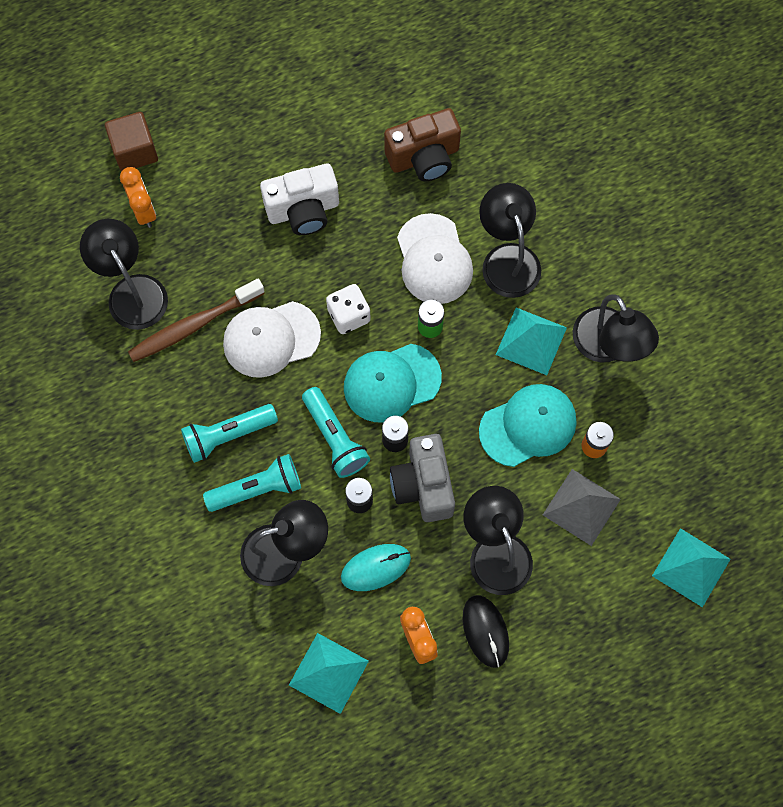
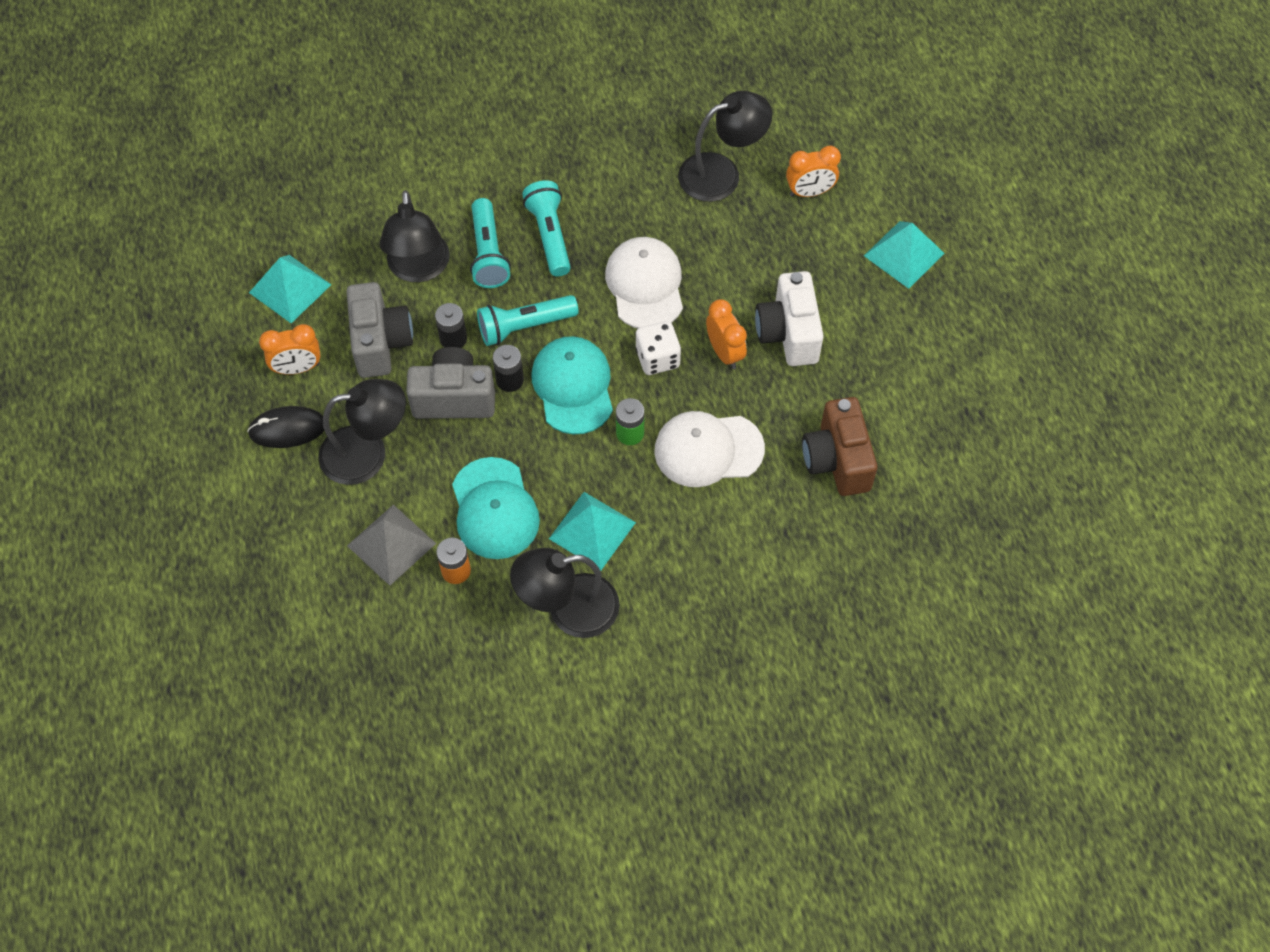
camera: 100 degrees right, 10 degrees down
(135, 151) = (881, 191): brown cube -> none
(194, 325) = (674, 221): brown toothbrush -> none
(333, 260) = (724, 352): none -> orange clock
(375, 567) = (380, 343): turquoise mouse -> grey camera
(507, 258) = (696, 524): black lamp -> none
(691, 567) = (295, 641): turquoise pyramid -> turquoise pyramid (904, 254)

